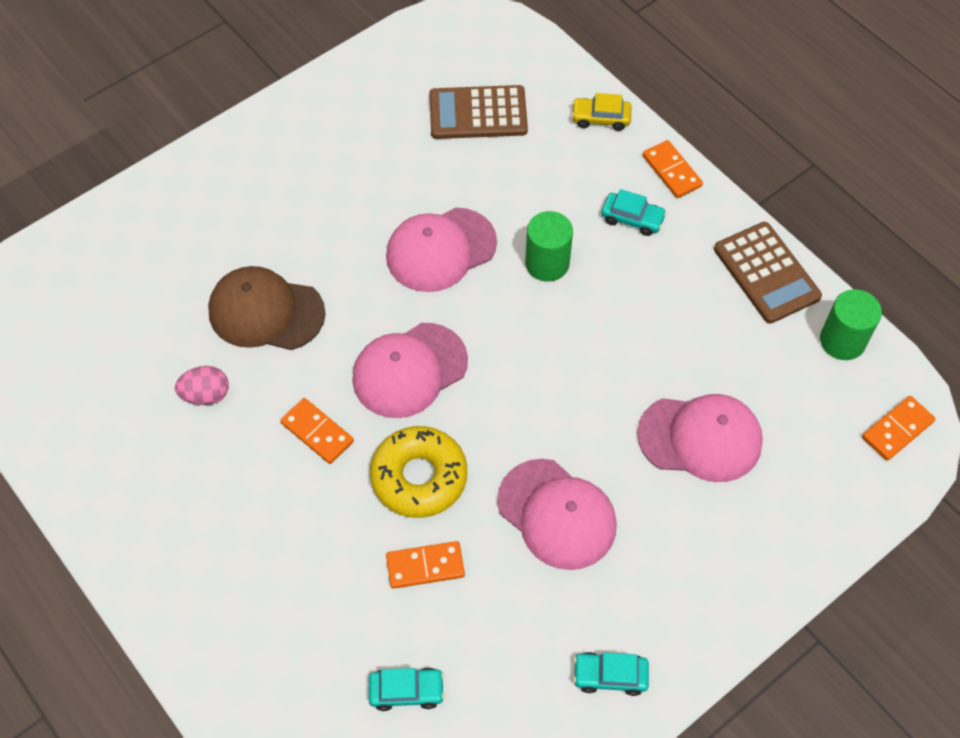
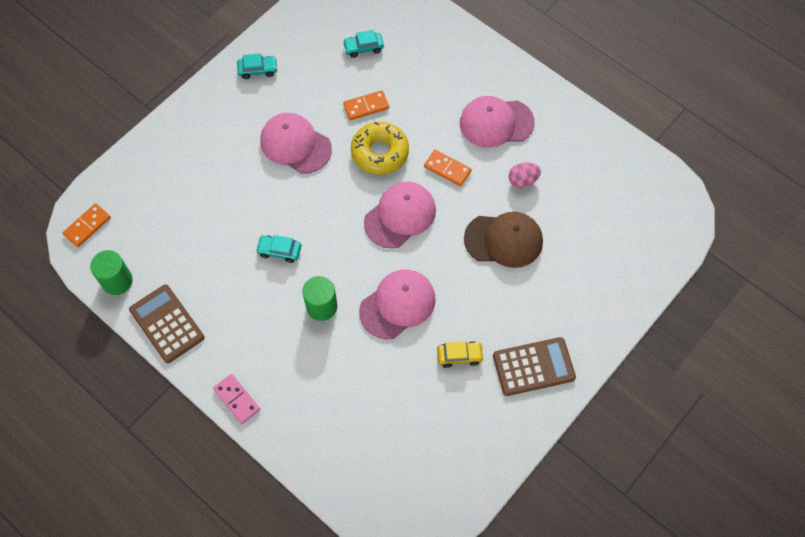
camera: 170 degrees right, 5 degrees up
(478, 113) = (393, 429): brown calculator -> brown calculator (533, 367)
(601, 118) = (295, 441): yellow car -> yellow car (459, 356)
(632, 219) = (264, 352): turquoise car -> turquoise car (279, 251)
(671, 171) = (237, 399): orange domino -> pink domino
(700, 438) = (212, 202): pink cap -> pink cap (496, 123)

